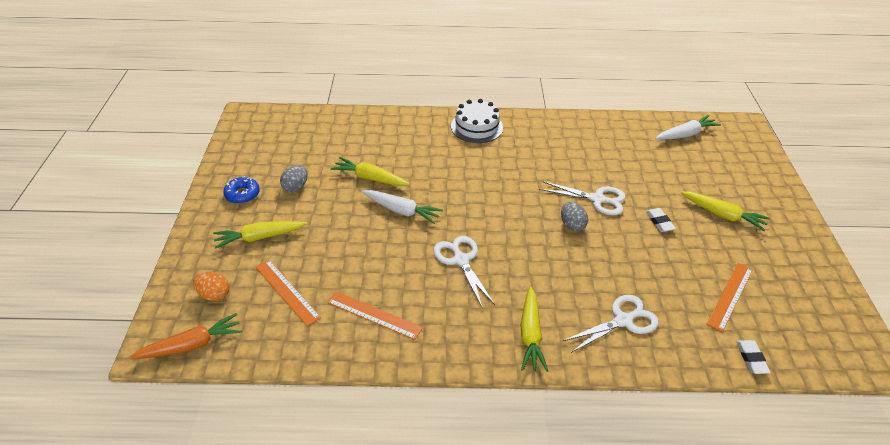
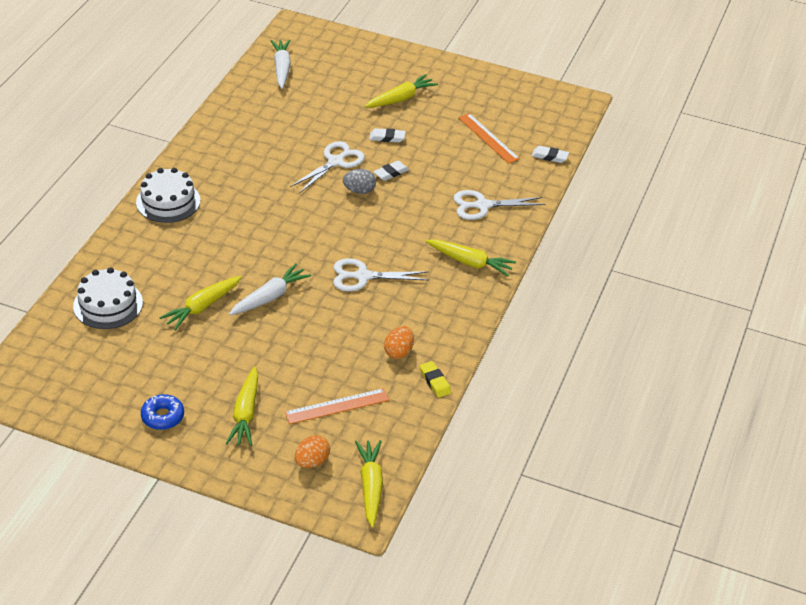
camera: 70 degrees left, 0 degrees up
(192, 345) = (370, 486): orange carrot -> yellow carrot
(295, 187) = (179, 370): grey egg -> none
(345, 354) = (435, 381): none -> yellow eraser
(349, 133) = (108, 304): none -> white cake
(374, 315) = (398, 352): orange ruler -> orange egg
(613, 238) = (391, 173): none -> white eraser
(623, 321) = (482, 205): white scissors -> white scissors turned 90 degrees counterclockwise

